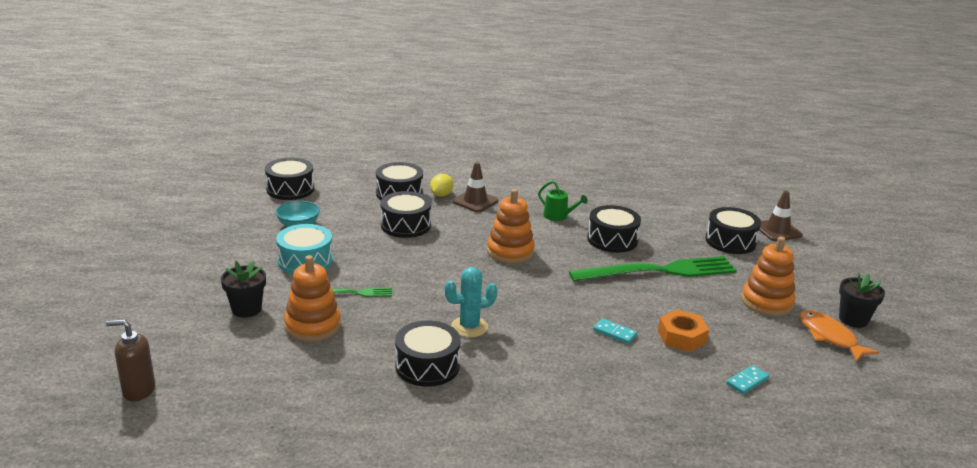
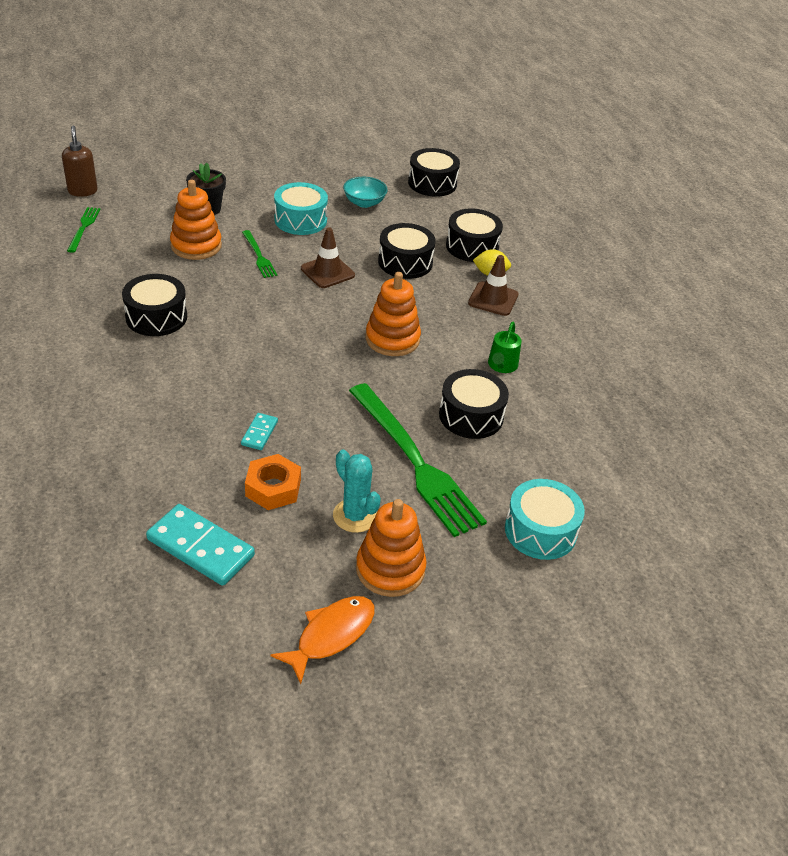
camera: 70 degrees right, 15 degrees up
(225, 397) = (84, 228): none -> green fork
(469, 327) = (230, 332): turquoise cactus -> turquoise cactus (355, 516)
(730, 241) = (540, 531): black drum -> turquoise drum
(747, 381) = (200, 547): turquoise domino -> turquoise domino, size x1.97
(777, 230) = (611, 586): brown traffic cone -> brown traffic cone (327, 272)
(853, 319) = (388, 666): black flower pot -> none

